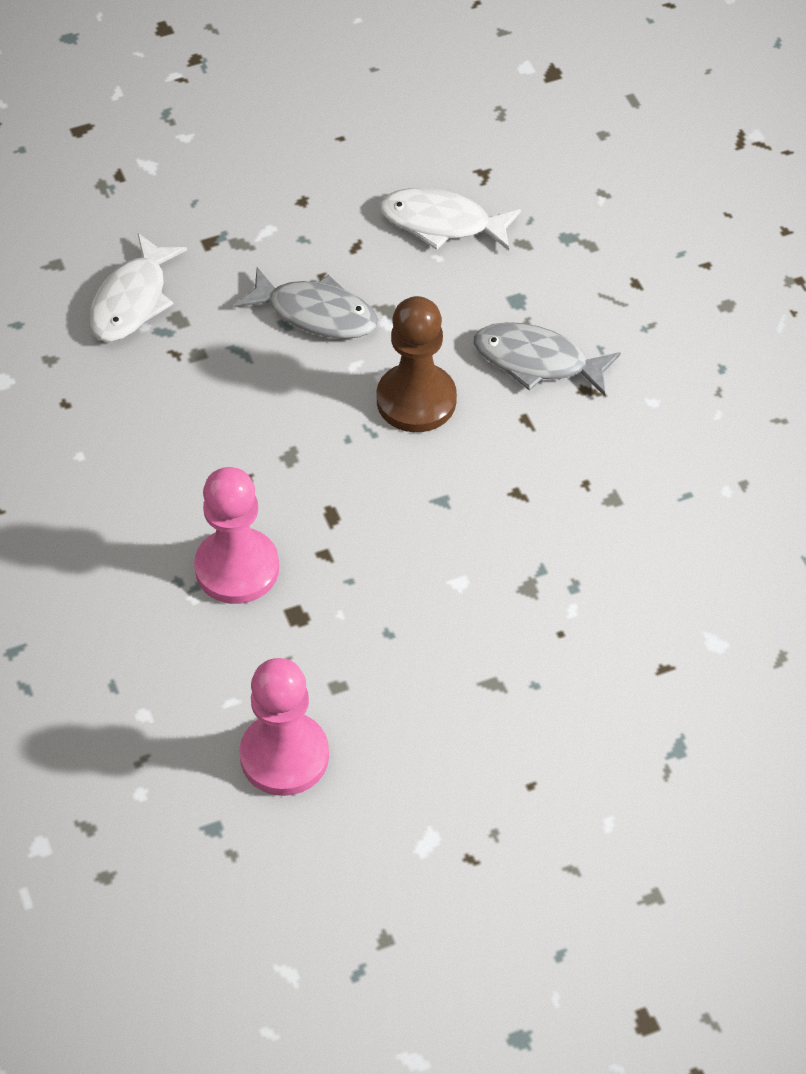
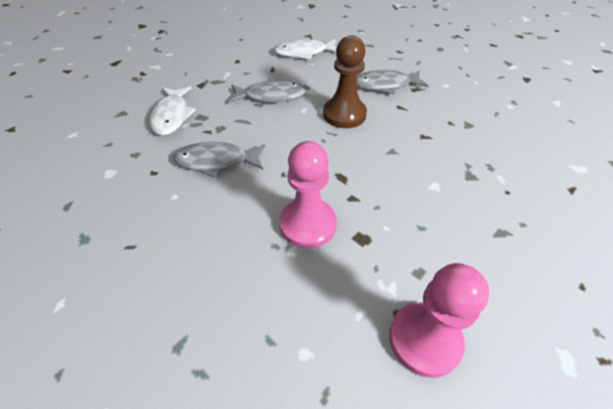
camera: 25 degrees left, 5 degrees down
(163, 418) = (216, 162): none -> grey fish

